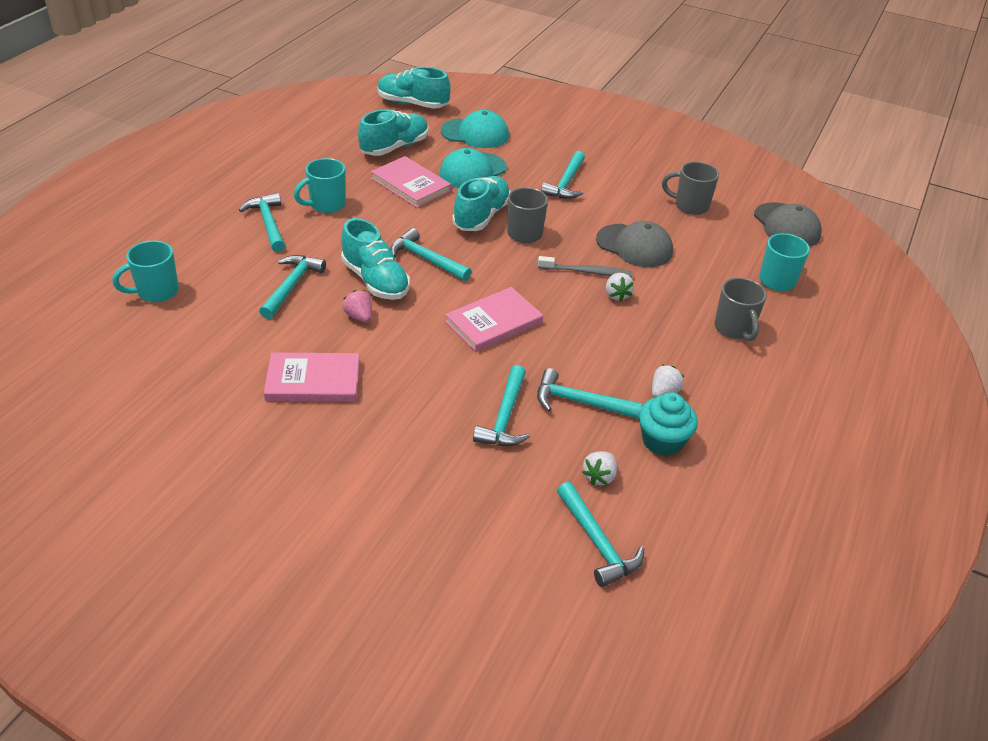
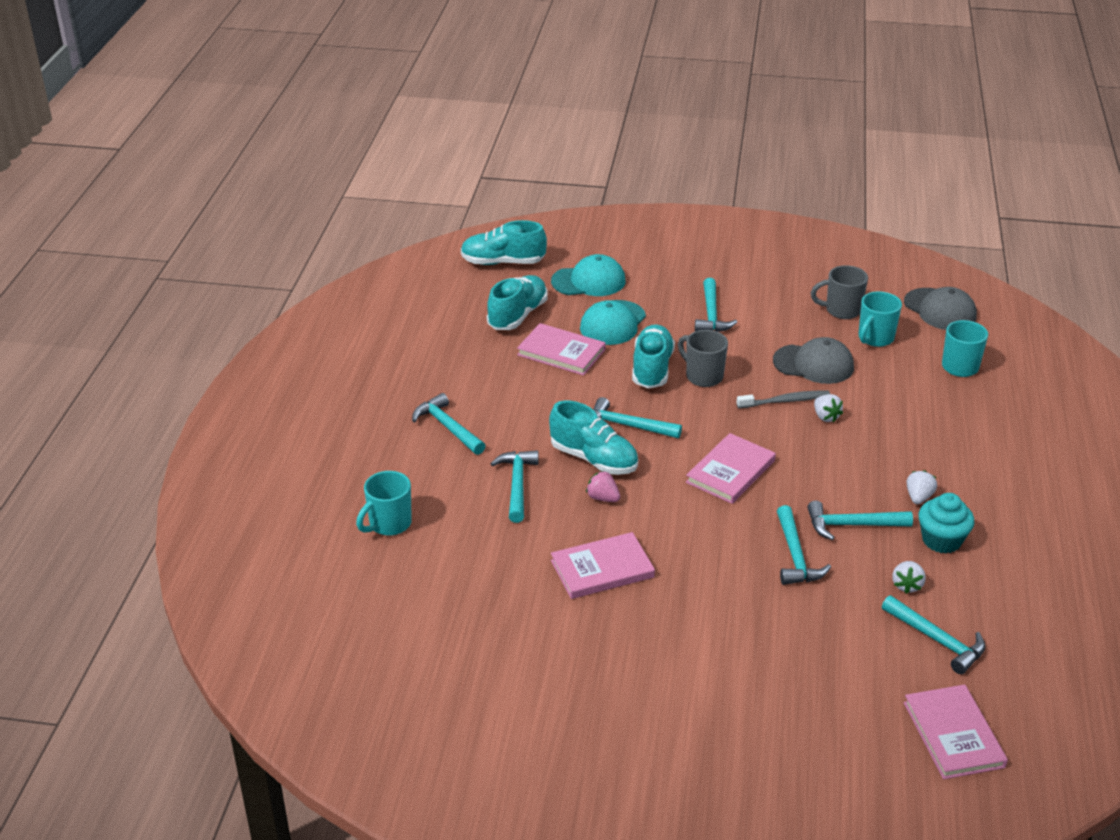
camera: 15 degrees left, 5 degrees down
(326, 205) = (492, 394): turquoise mug -> turquoise mug (875, 338)
(554, 652) = (953, 734): none -> pink book
(734, 329) = (947, 423): grey mug -> none

